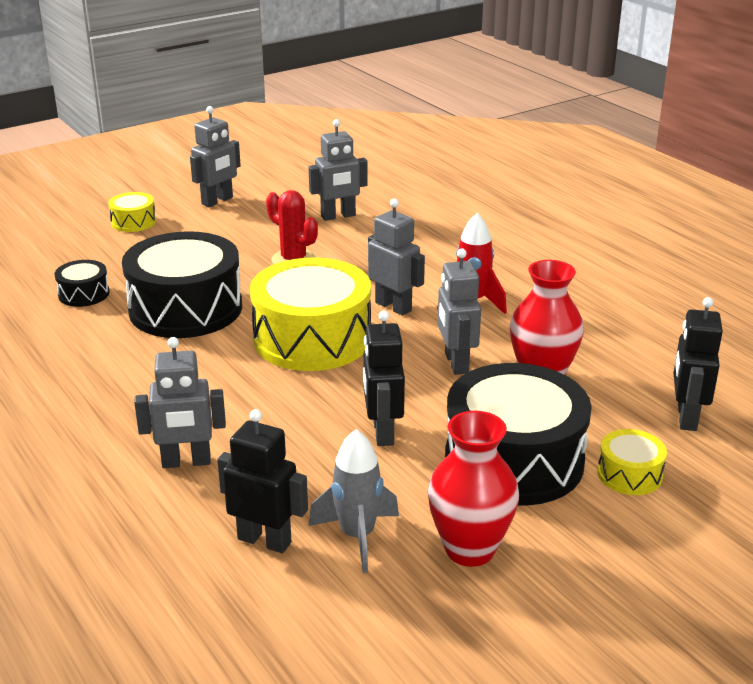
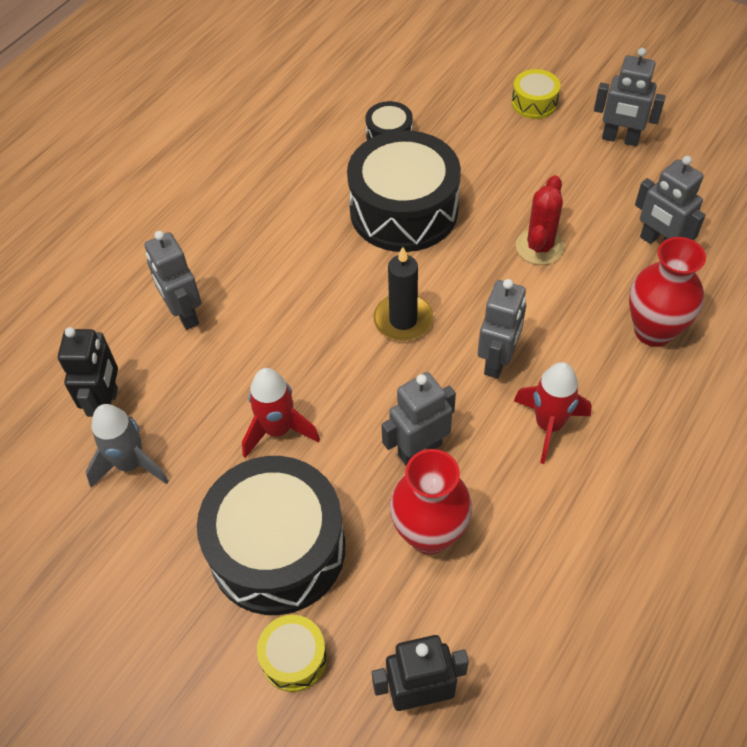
camera: 70 degrees right, 25 degrees up
(312, 338) = (403, 320): yellow drum -> black candle
(382, 432) = (278, 430): black robot -> red rocket
(470, 549) = (140, 551): red vase -> red vase (653, 331)

